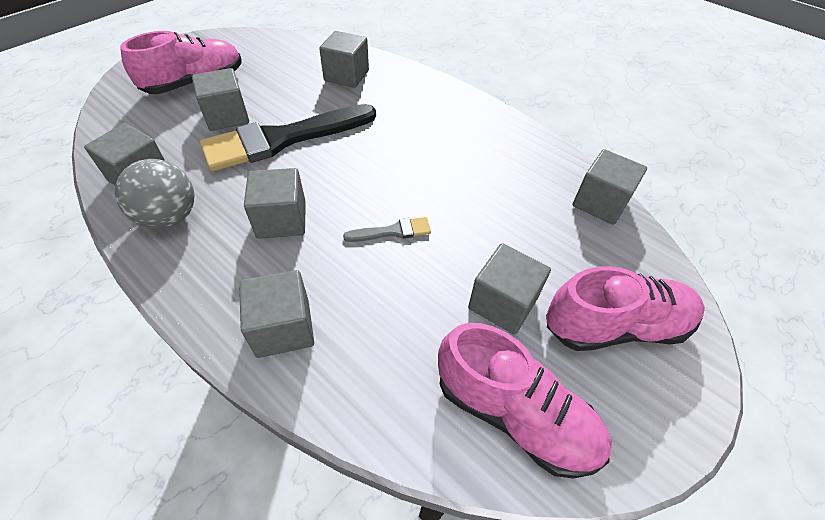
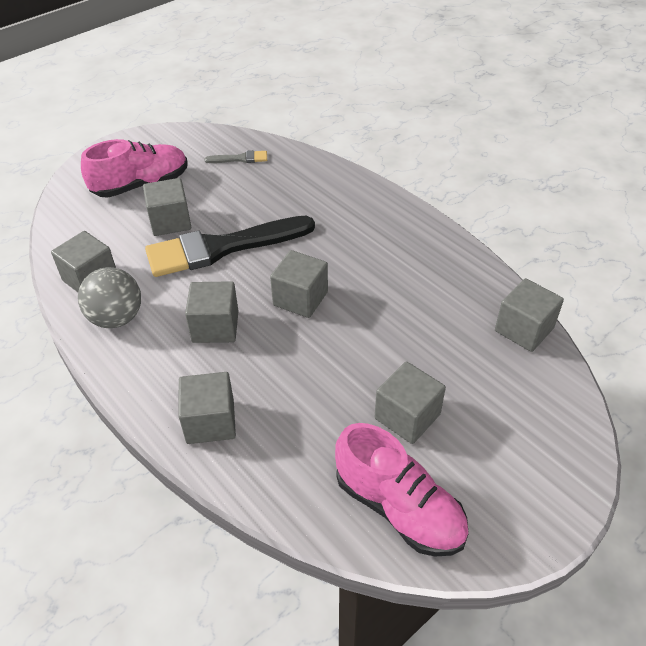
camera: 10 degrees right, 5 degrees down
(346, 76) = (290, 182): grey cube -> grey cube (300, 298)
(392, 231) = (316, 344): grey brush -> grey brush (240, 159)
(615, 326) = (507, 445): pink shoe -> none

